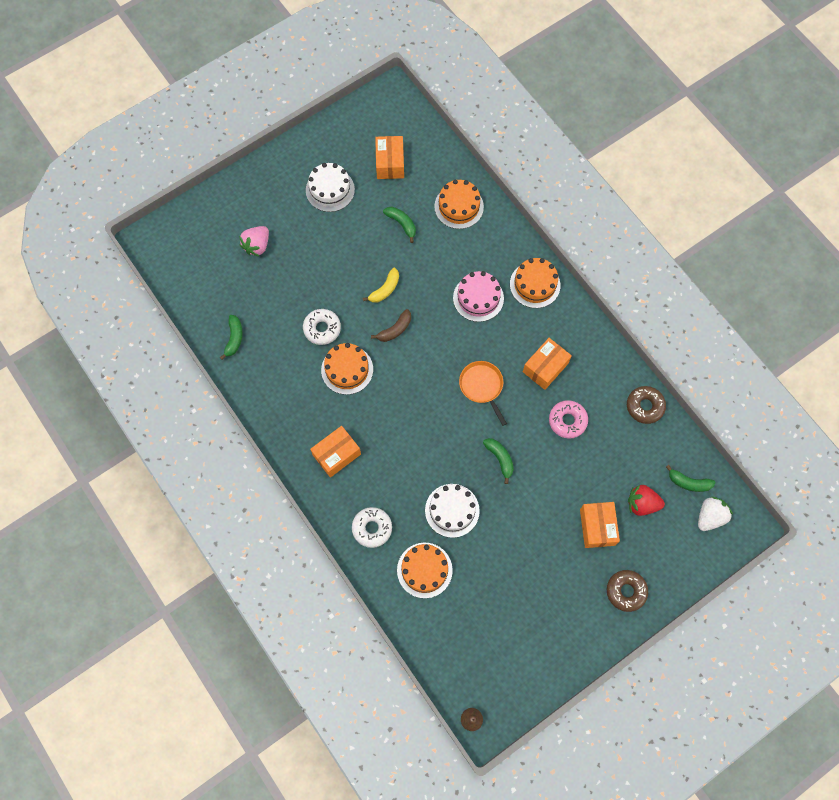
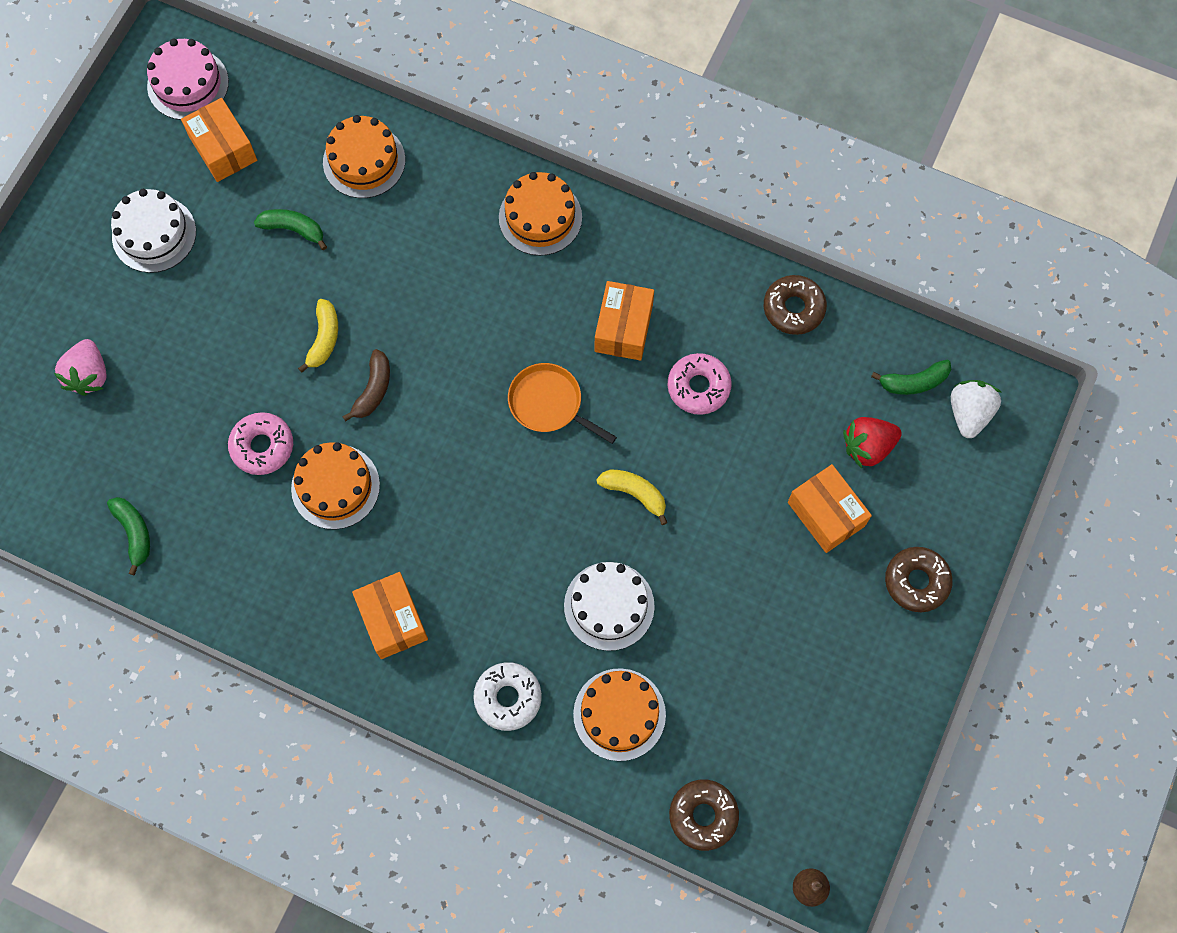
camera: 30 degrees left, 0 degrees up
(322, 329) = (262, 446): white donut -> pink donut
(336, 454) = (393, 620): orange box -> orange box turned 45 degrees counterclockwise
(437, 648) = (703, 815): none -> brown donut
(478, 298) = (469, 279): pink cake -> pink cake (188, 84)
(500, 459) = (635, 494): green banana -> yellow banana

